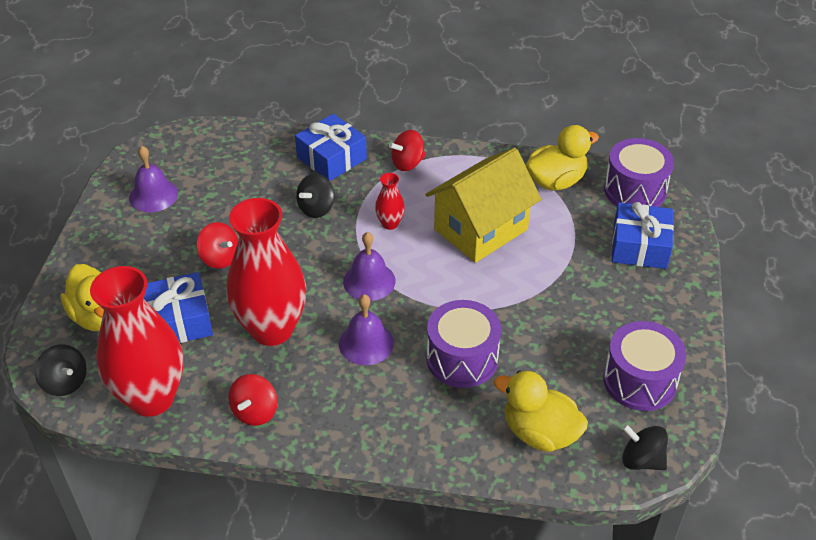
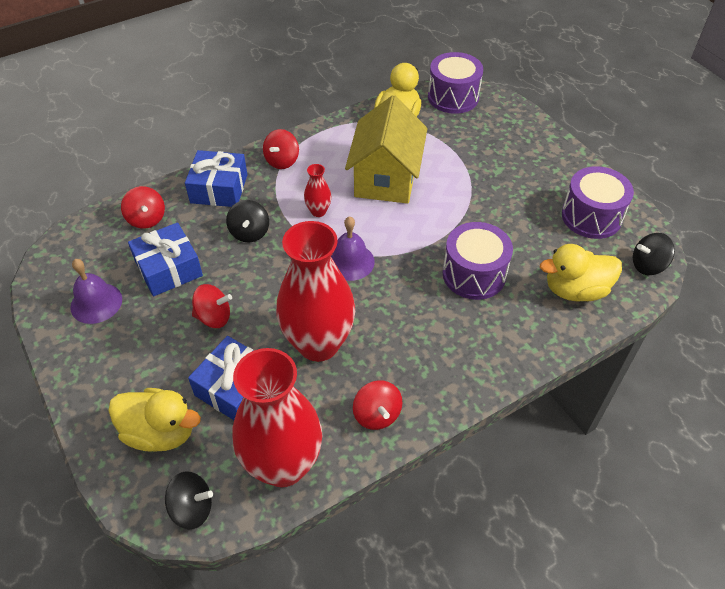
camera: 40 degrees left, 5 degrees up
(252, 151) = (146, 219): none -> red spinning top
(366, 343) = (399, 307): purple bell -> none
(639, 246) = (496, 131): blue gift -> blue gift (169, 268)

